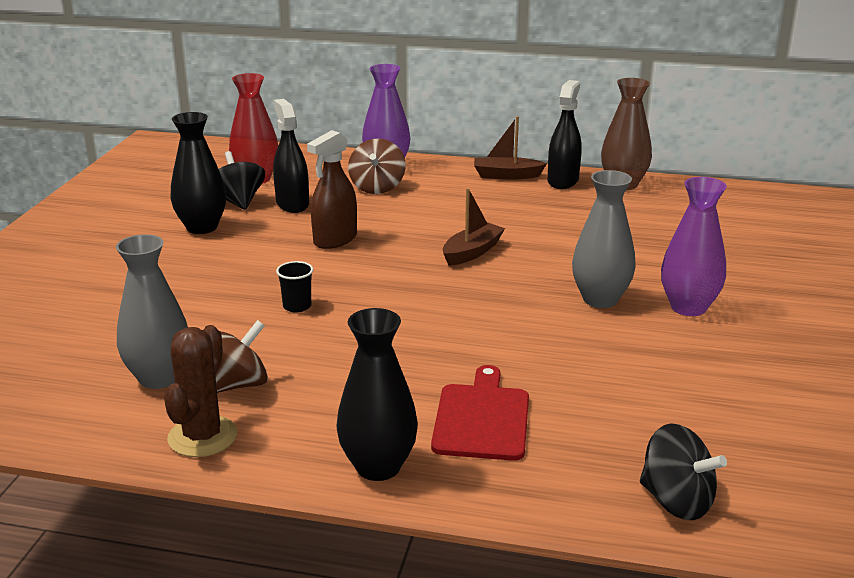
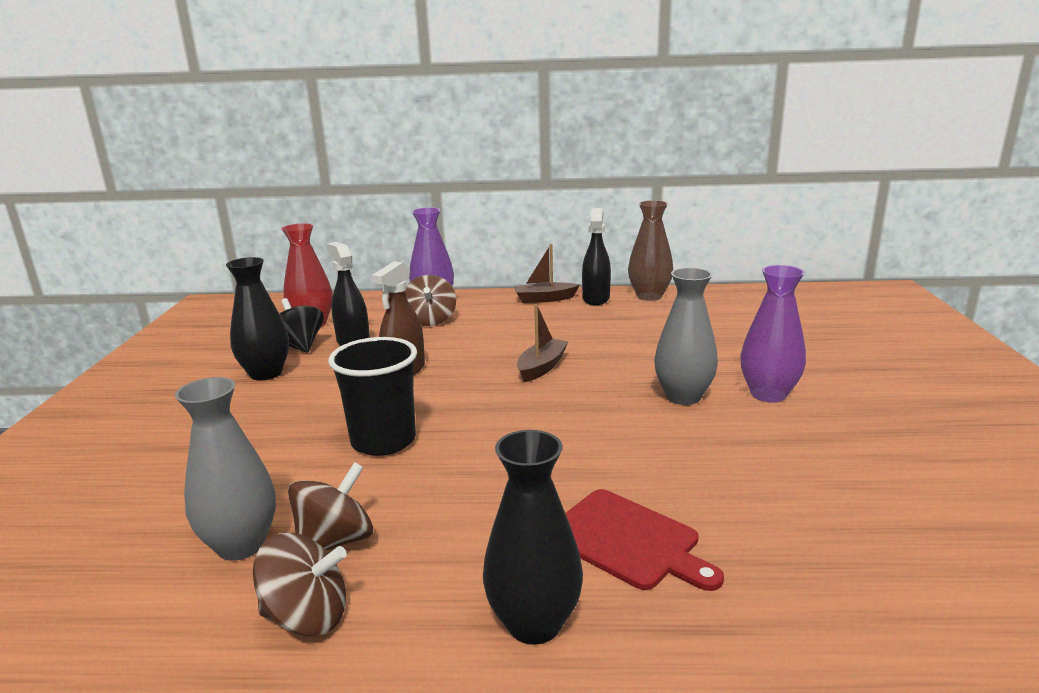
camera: 10 degrees left, 5 degrees down
(202, 437) = (307, 616): brown cactus -> brown spinning top
(297, 306) = (383, 441): black cup -> black cup, size x2.16
(482, 418) = (627, 541): red cutting board -> red cutting board turned 135 degrees clockwise
(676, 501) = (891, 613): black spinning top -> none

